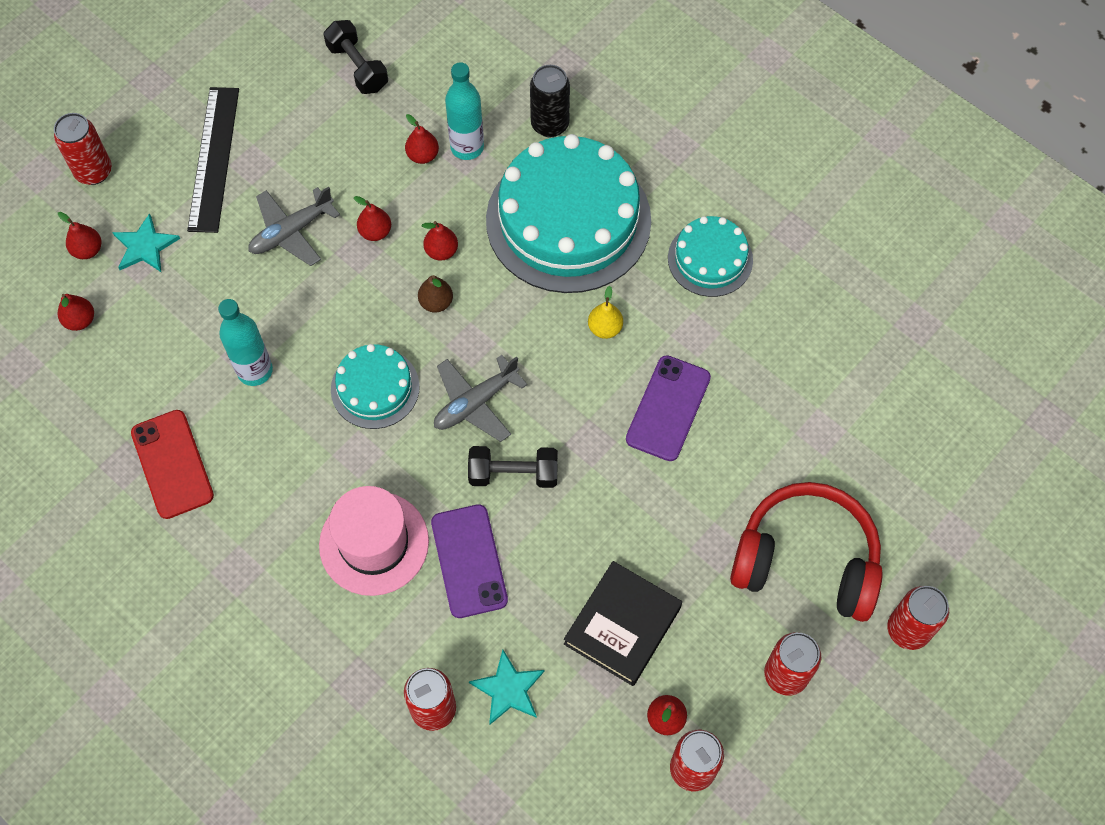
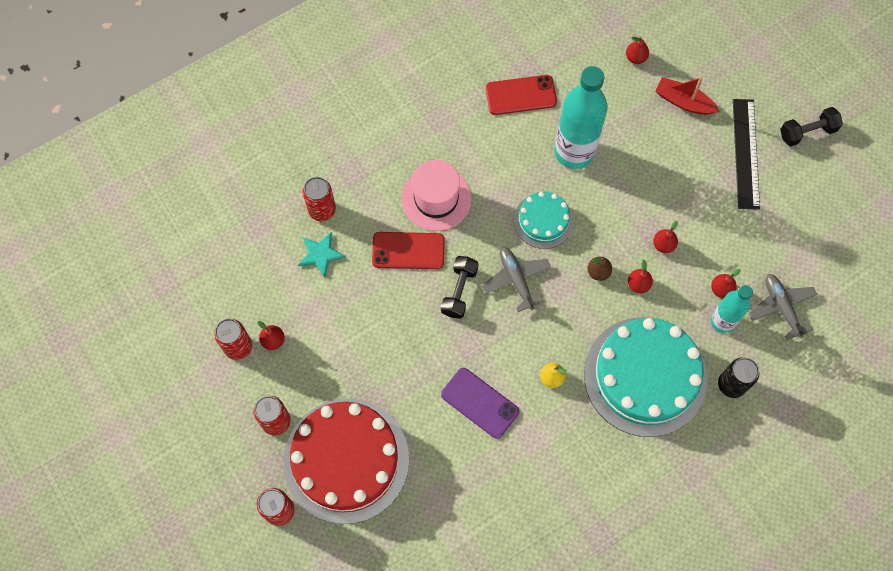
camera: 105 degrees right, 5 degrees up
(88, 250) = (688, 68): red pear -> none
(94, 171) = (750, 79): red can -> none
(145, 246) = (683, 102): turquoise star -> red boat
(213, 158) = (746, 153): black ruler -> black ruler turned 75 degrees clockwise
(255, 371) = (574, 152): turquoise bottle -> turquoise bottle, size x1.70
(291, 232) = (675, 192): grey plane -> grey plane (781, 307)
(357, 67) = (808, 261): black dumbbell -> black dumbbell (807, 132)
(469, 561) = (408, 250): purple phone -> red phone
(622, 625) = (339, 331): black book -> none
(710, 259) = (590, 468): turquoise cake -> none
(806, 560) = (346, 460): red headphones -> red cake

